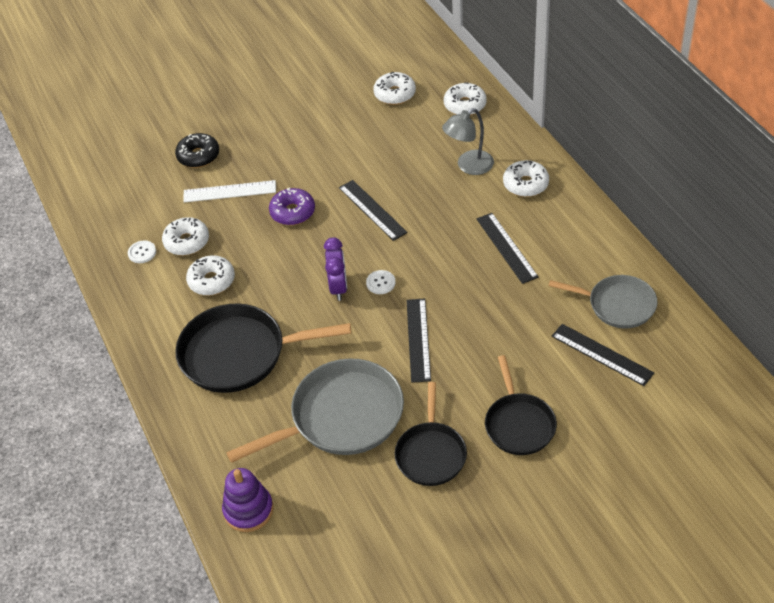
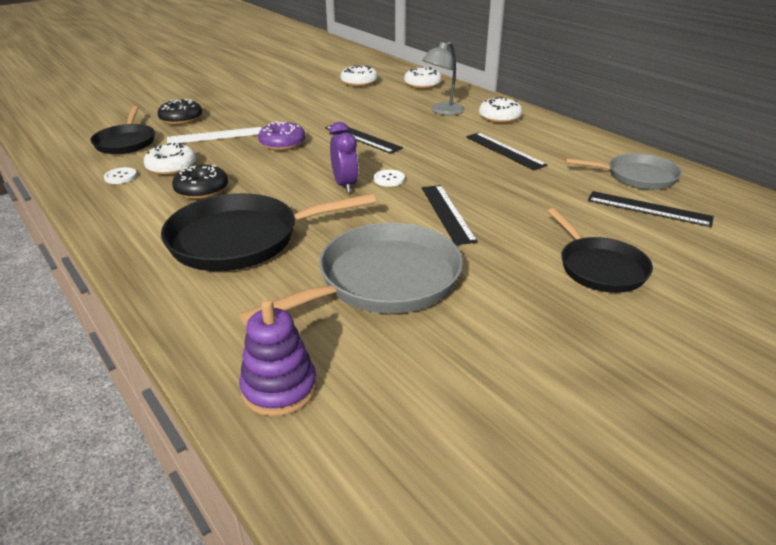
camera: 15 degrees left, 15 degrees down
(211, 281) = (202, 190): white donut -> black donut
(431, 454) = (510, 303): black pan -> black pan (126, 142)

